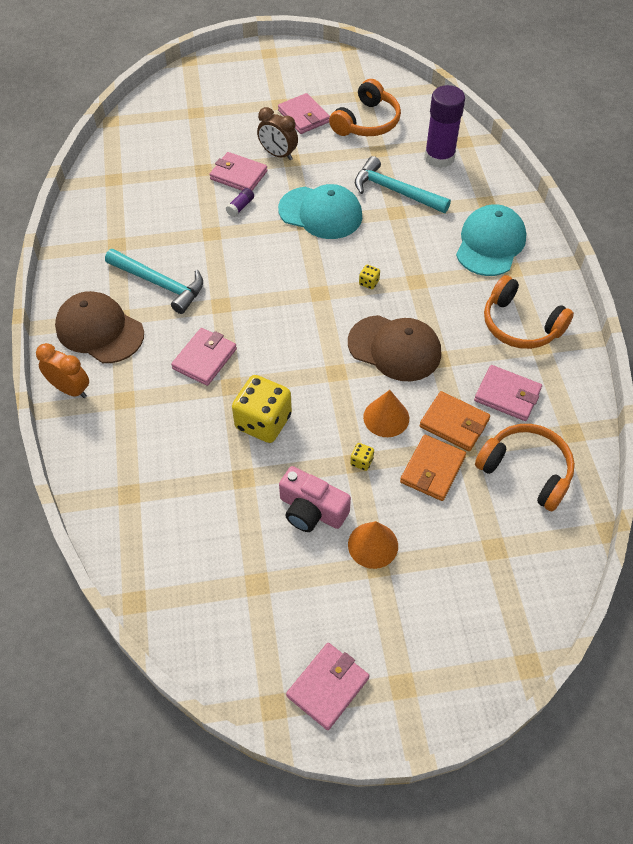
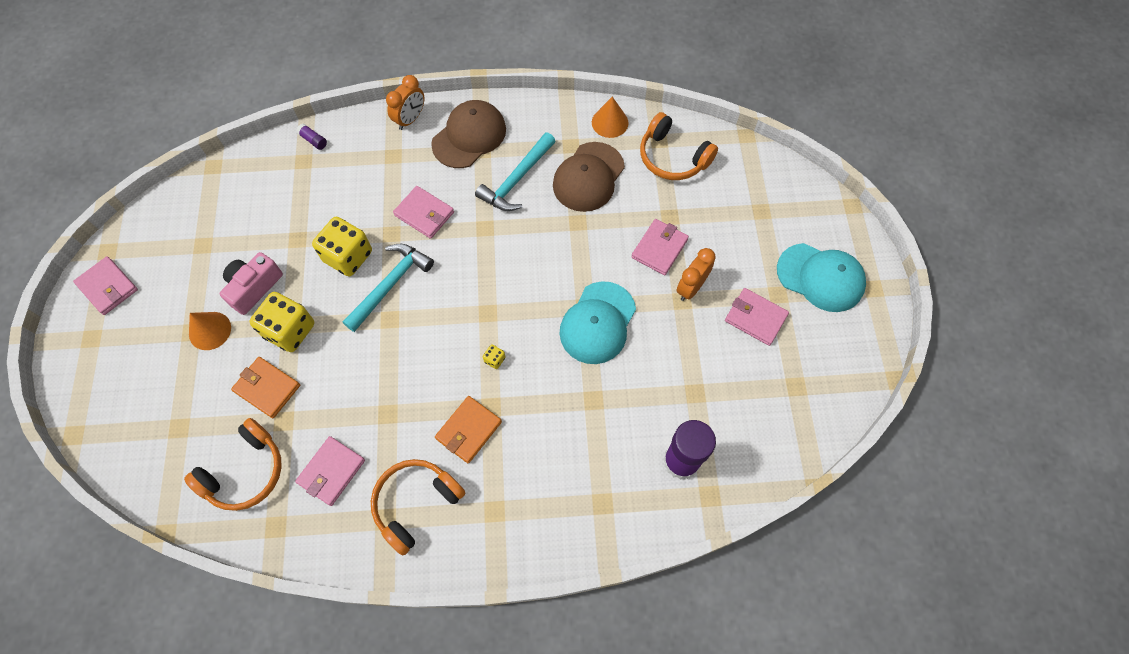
camera: 95 degrees right, 10 degrees up
(240, 207) = (612, 248): purple glue stick -> purple glue stick (313, 140)
(278, 154) = (691, 287): brown clock -> orange clock
(303, 116) = (755, 318): pink wallet -> pink wallet turned 60 degrees clockwise
(361, 461) = (290, 330): yellow dice -> yellow dice, size x2.44
(367, 122) = (745, 386): orange headphones -> orange headphones (672, 157)
(386, 417) = (330, 356): orange cone -> orange cone (610, 122)
(394, 348) = (407, 374): brown cap -> brown cap (588, 177)
(395, 191) = (626, 403): turquoise hammer -> turquoise hammer (391, 285)
(454, 423) = (311, 415): orange wallet -> orange wallet (468, 430)
(490, 244) = (535, 495): turquoise cap -> turquoise cap (820, 277)

